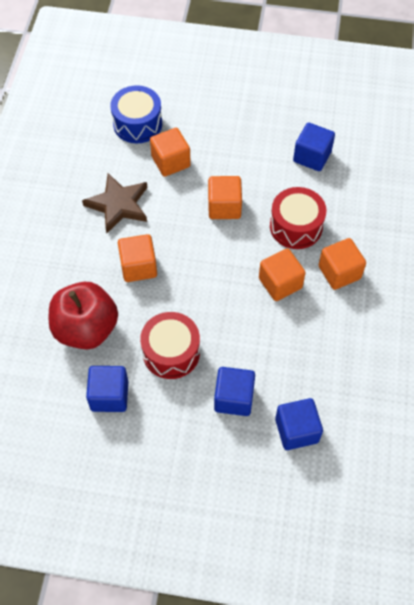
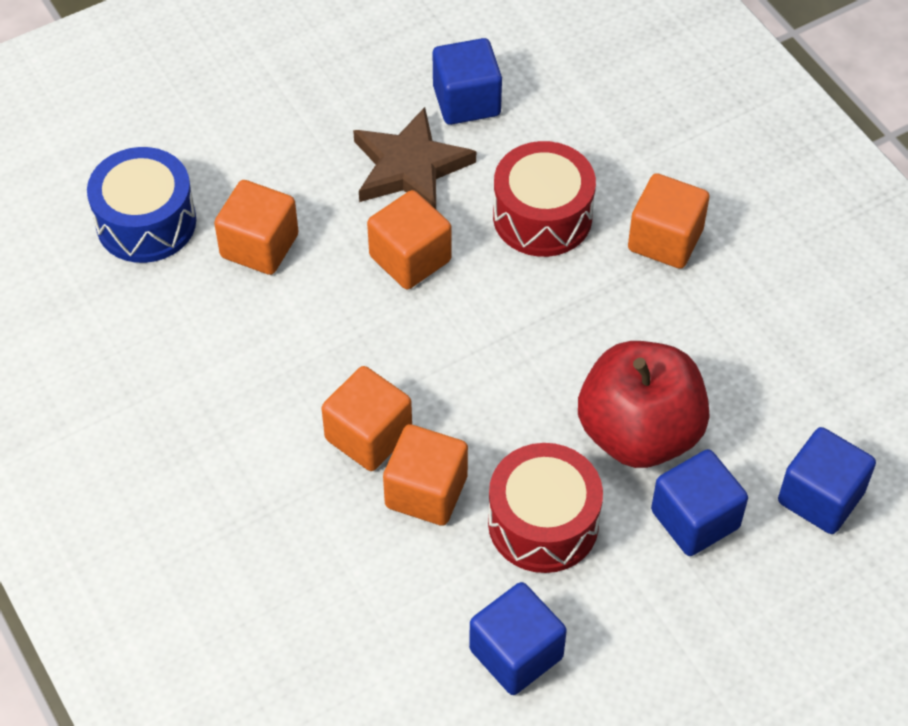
camera: 40 degrees left, 5 degrees down
(86, 329) = (381, 585): red apple -> red apple (639, 433)
(118, 205) = (242, 366): brown star -> brown star (410, 167)
(280, 283) = (599, 312): orange cube -> orange cube (426, 491)

